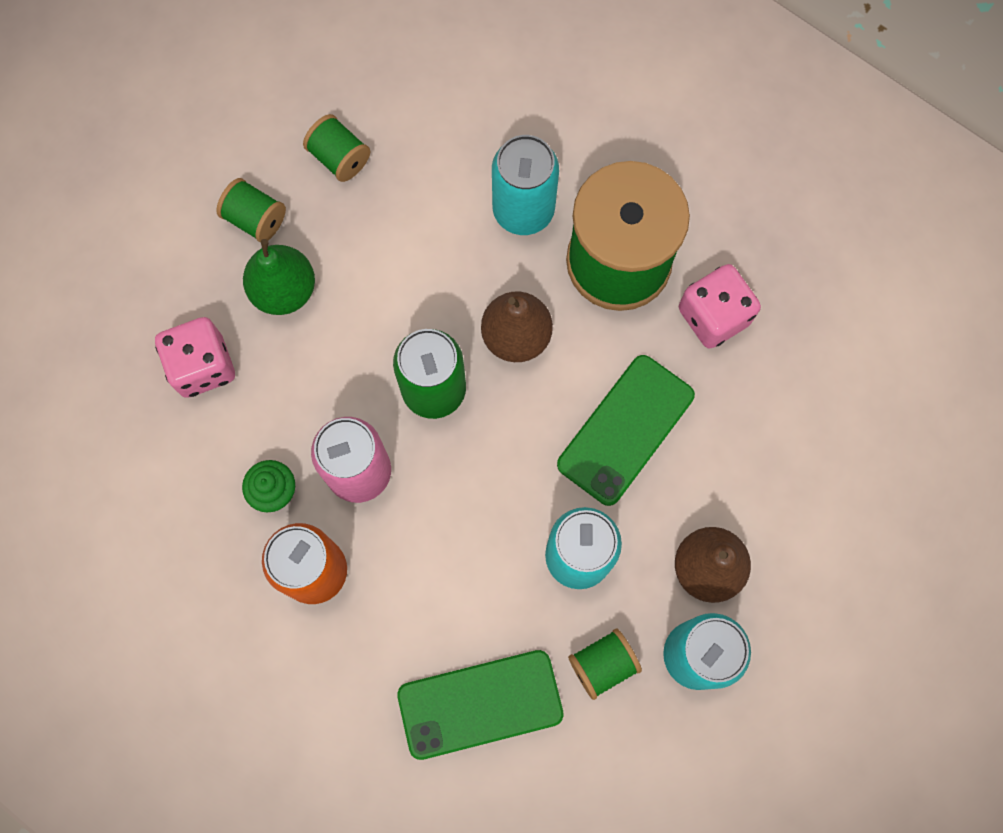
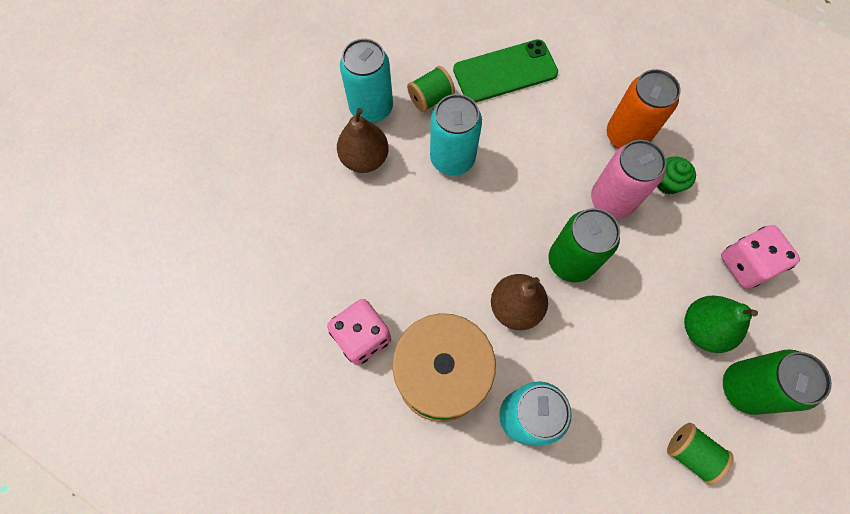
camera: 175 degrees right, 5 degrees down
(255, 219) = (744, 388): green spool -> green can
(625, 430) = (426, 244): green phone -> none

